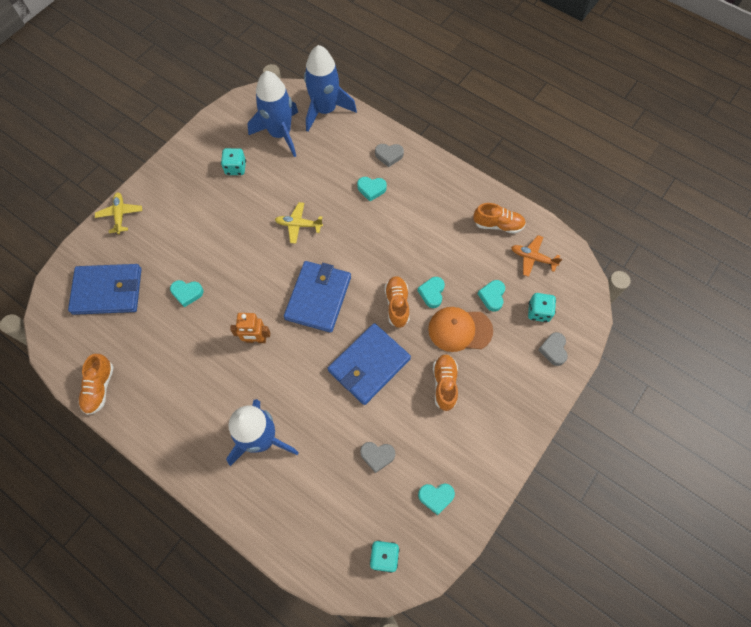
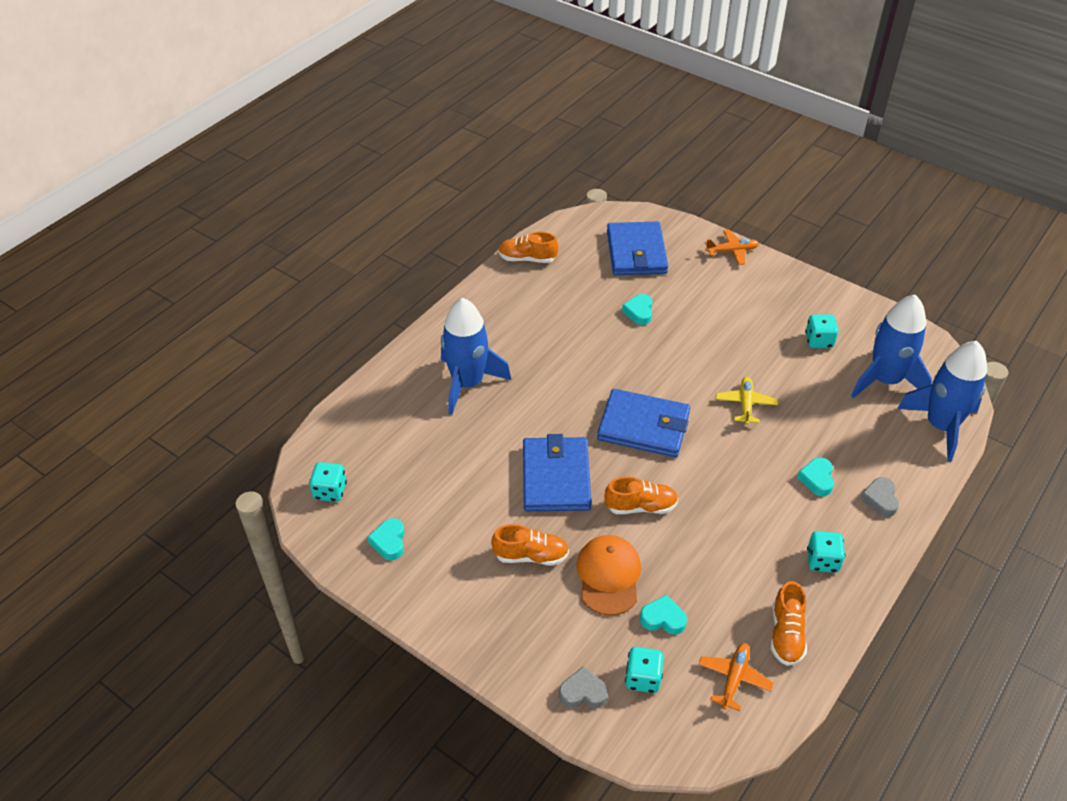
camera: 90 degrees right, 20 degrees down
(120, 215) = (732, 251): yellow plane -> orange plane
(256, 339) = (585, 372): orange robot -> none
(369, 365) = (555, 477): blue wallet -> blue wallet turned 45 degrees clockwise
(377, 456) = (442, 485): grey heart -> none
(432, 293) = (661, 546): turquoise heart -> none
(440, 196) = (822, 561): none -> turquoise dice

